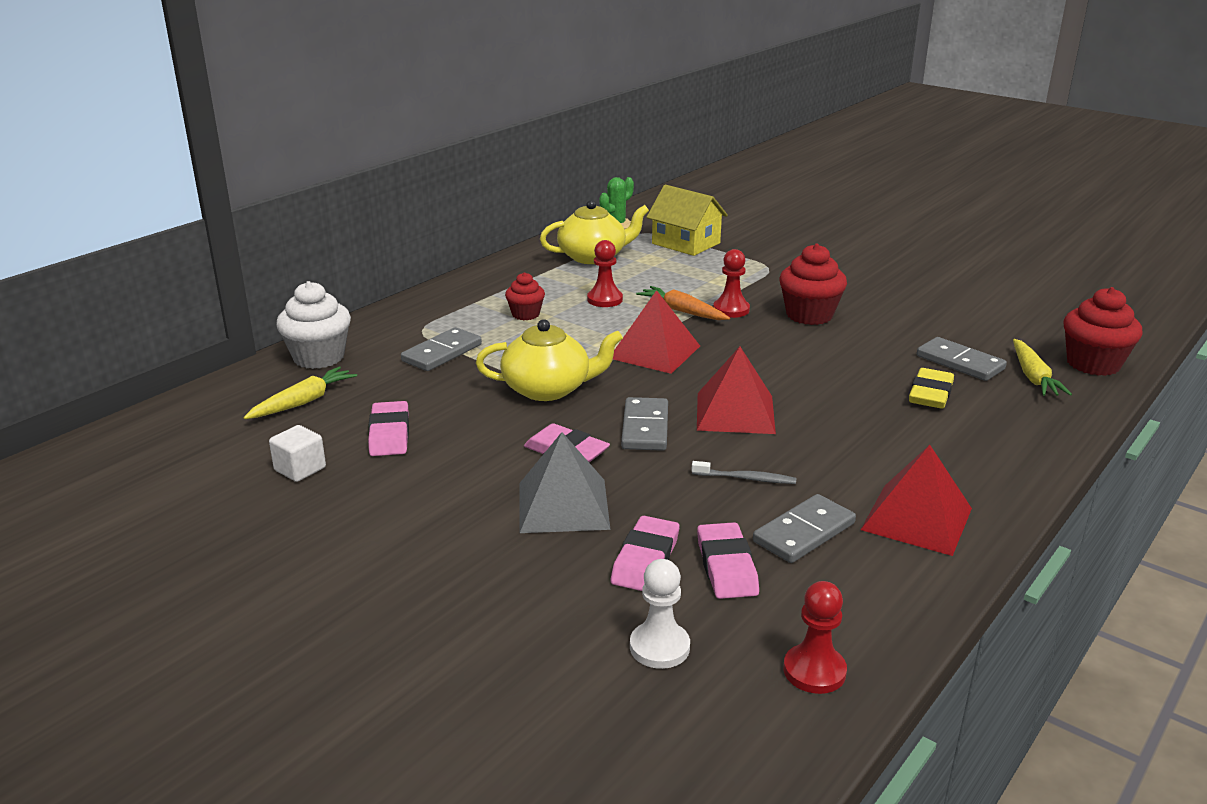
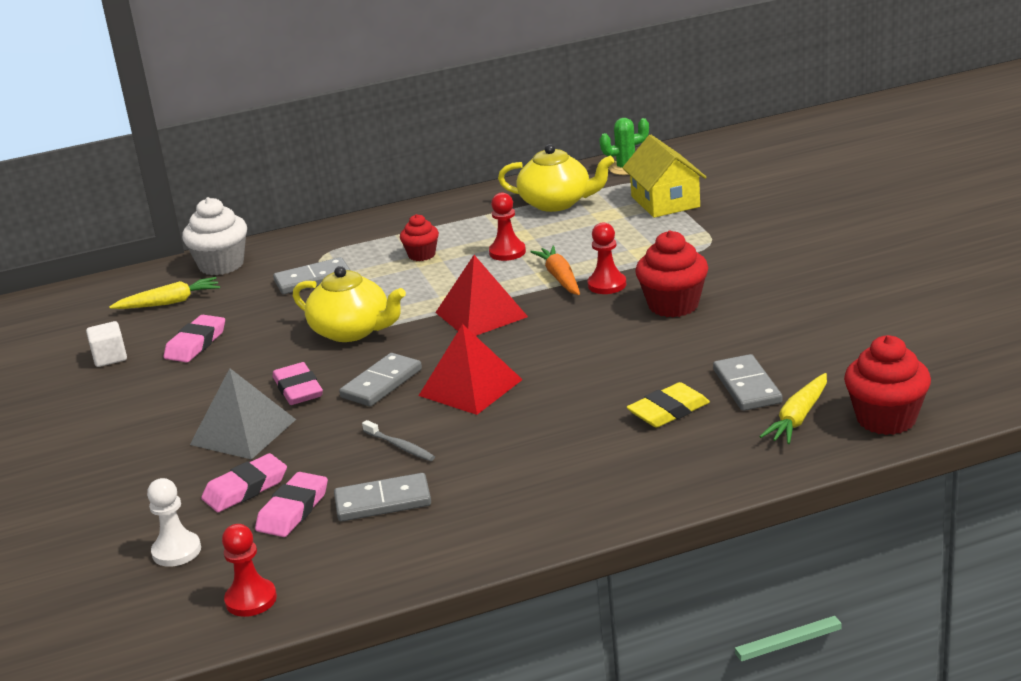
camera: 35 degrees right, 0 degrees up
(916, 519) = (485, 516): red pyramid -> none

